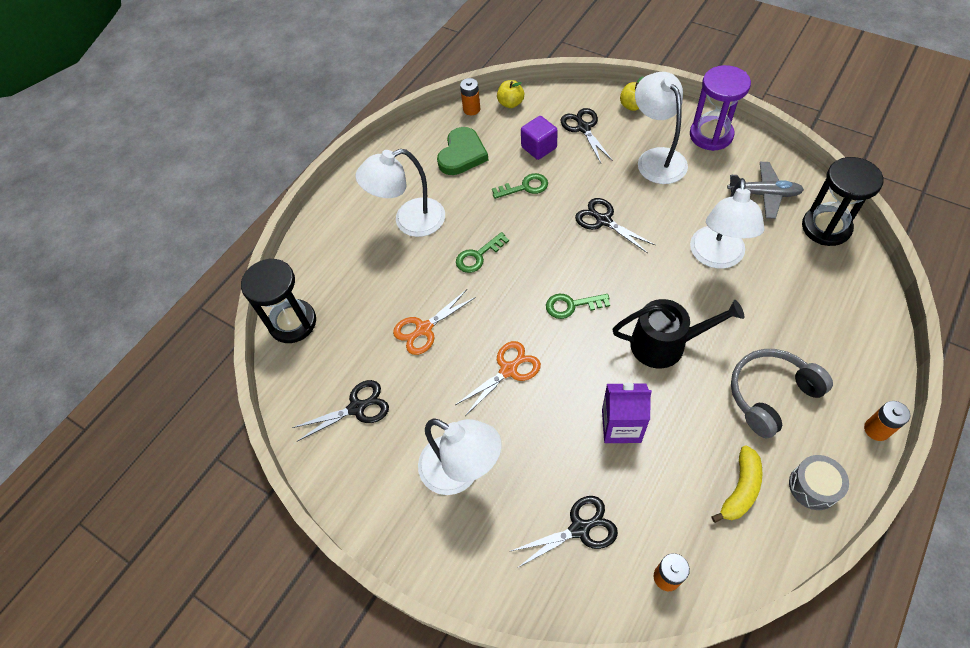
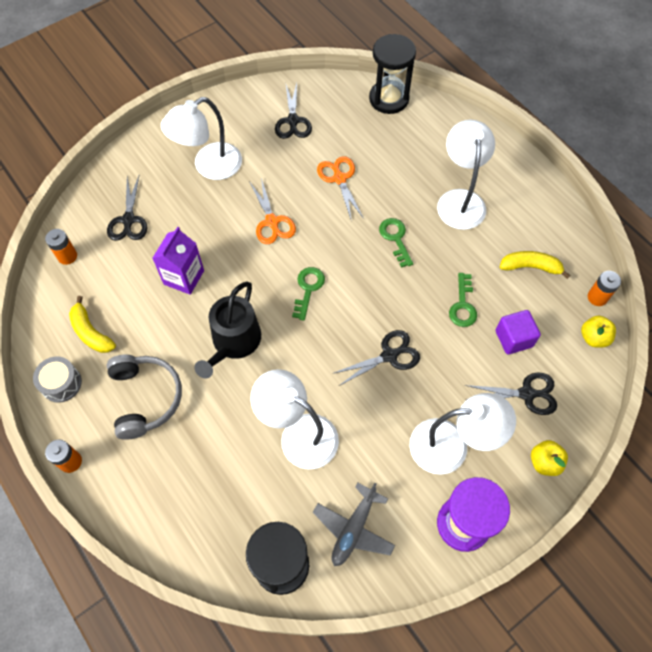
camera: 105 degrees right, 5 degrees up
(462, 154) = (530, 267): green heart -> yellow banana

